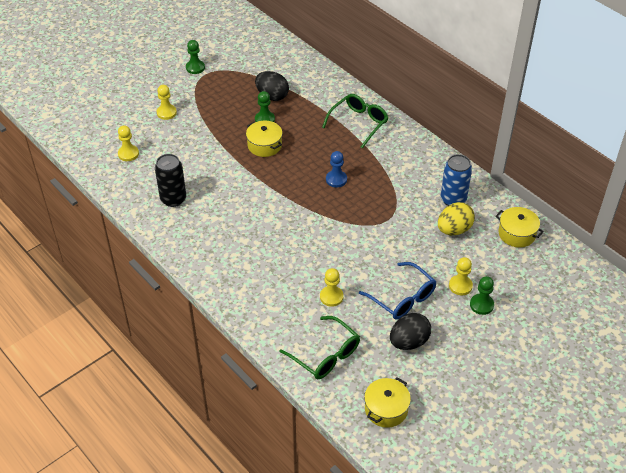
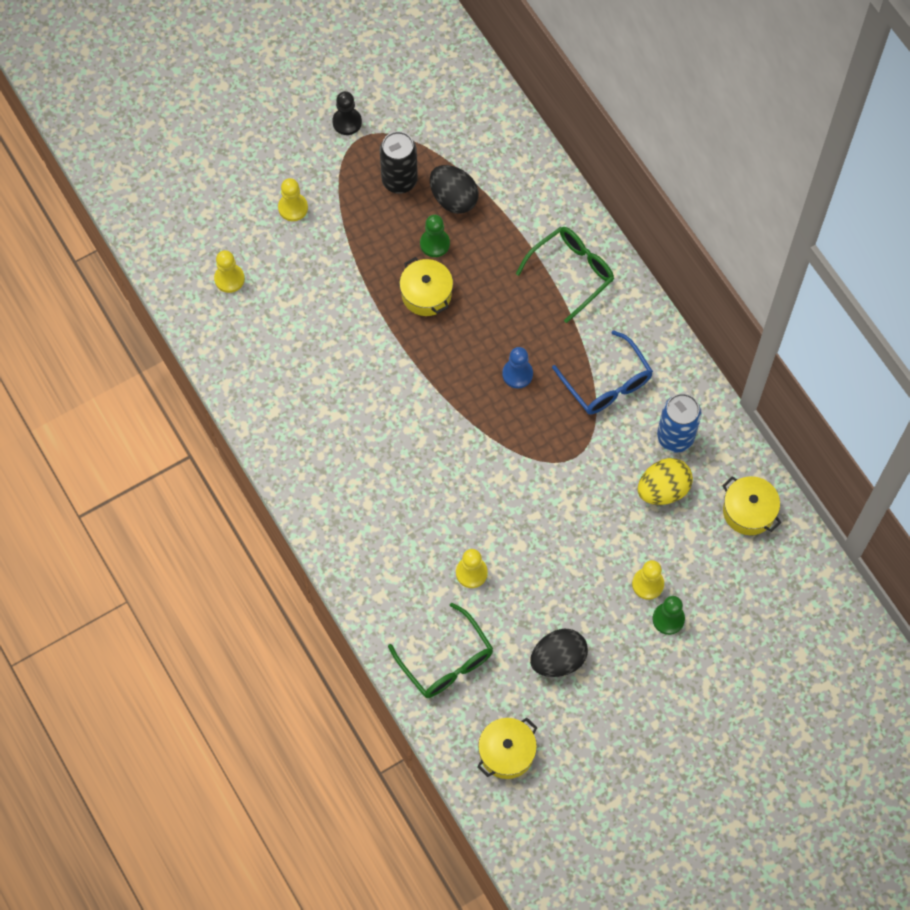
camera: 10 degrees right, 20 degrees up
(173, 199) = (283, 372): black can -> black can (399, 180)
(195, 68) = (347, 122): green pawn -> black pawn
(402, 298) = (565, 590): blue glasses -> blue glasses (606, 383)

